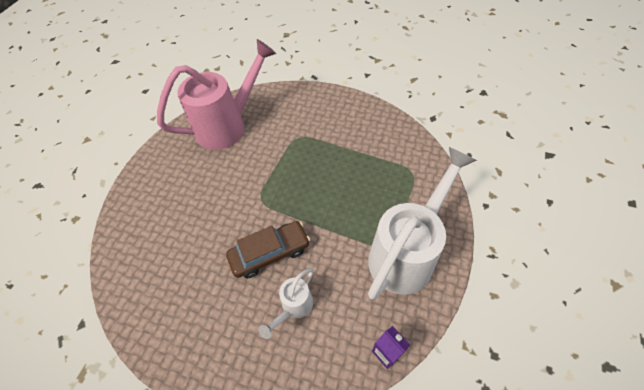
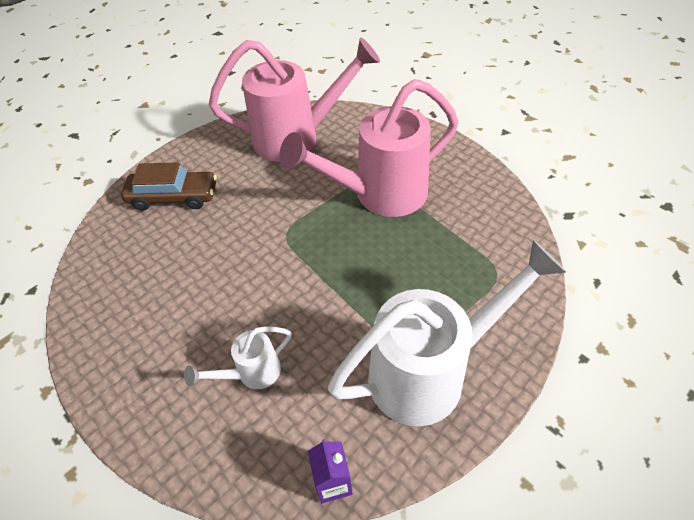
camera: 25 degrees right, 5 degrees down
(270, 253) = (261, 298): brown car -> brown car (174, 197)
(310, 148) = (379, 195): none -> pink watering can

